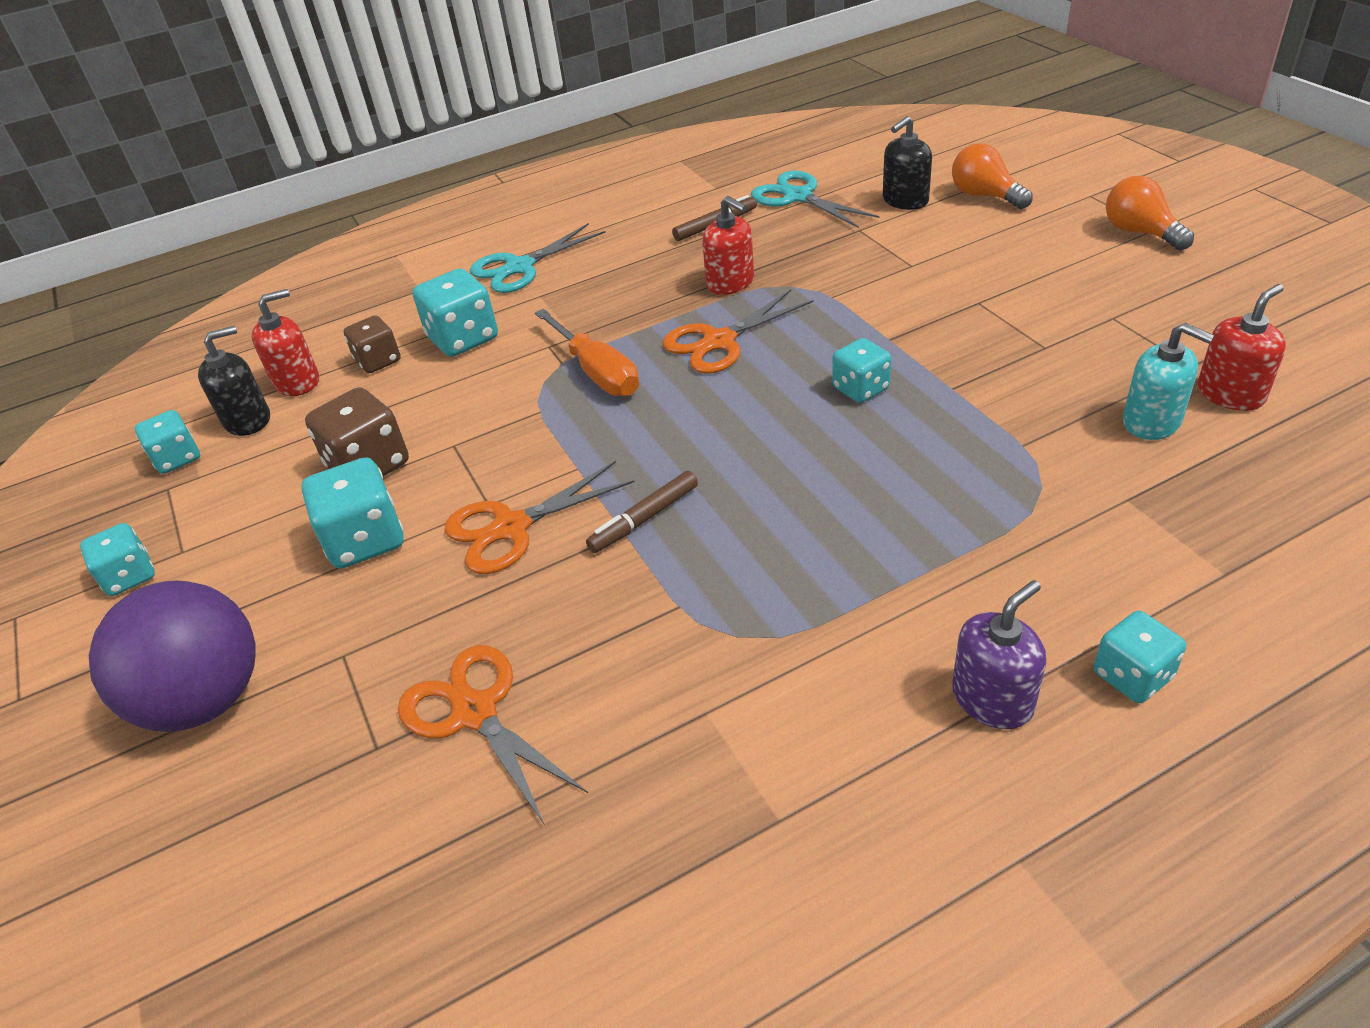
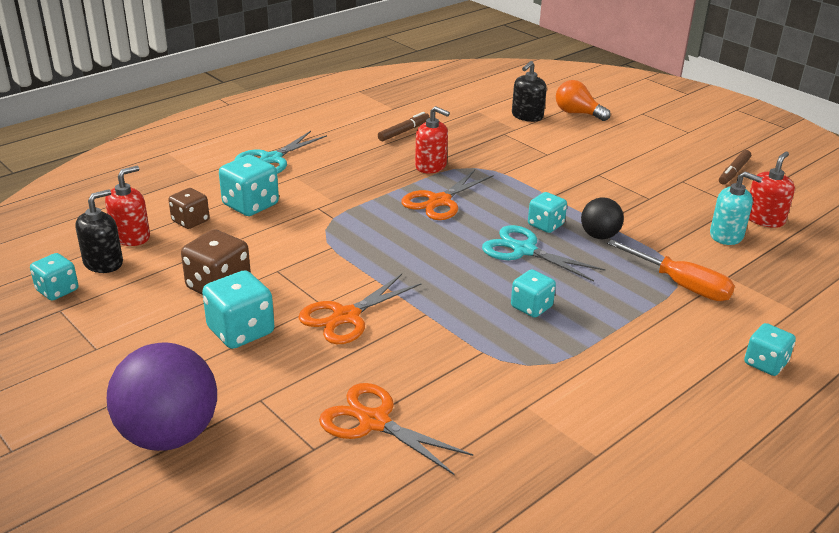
camera: 20 degrees left, 10 degrees down
(129, 576) = (61, 367): turquoise dice -> turquoise dice (531, 307)
(597, 372) = (362, 222): orange screwdriver -> orange screwdriver (681, 285)
(644, 519) = (437, 305): brown marker -> brown marker (733, 172)
(798, 197) = (454, 114): turquoise scissors -> turquoise scissors (524, 250)
(938, 412) = (599, 236): none -> black ball
(992, 699) = (694, 382): purple soap dispenser -> none
(1140, 232) = (680, 134): orange light bulb -> none

